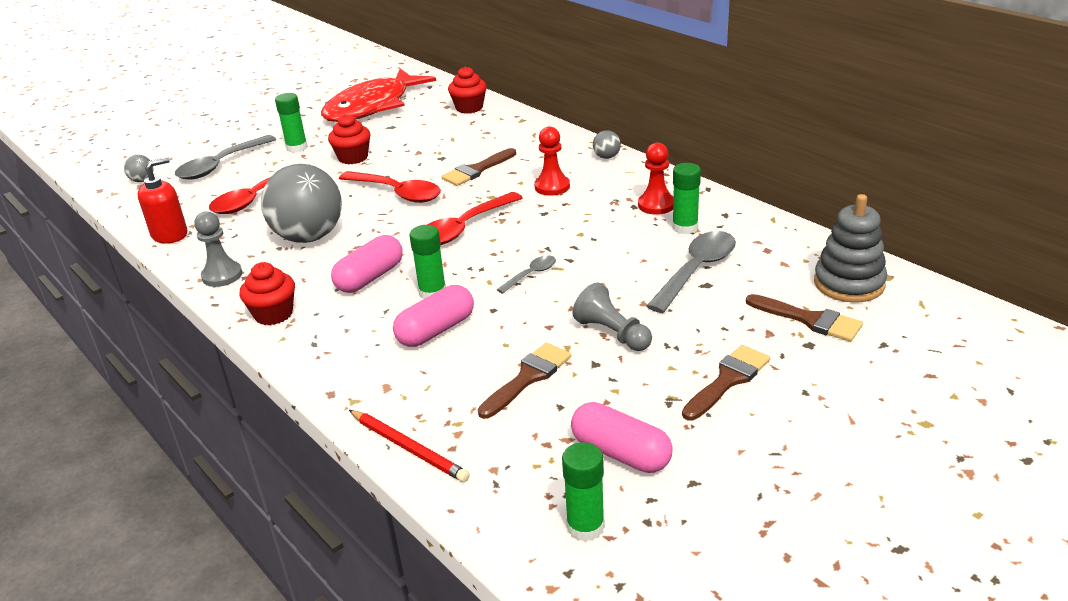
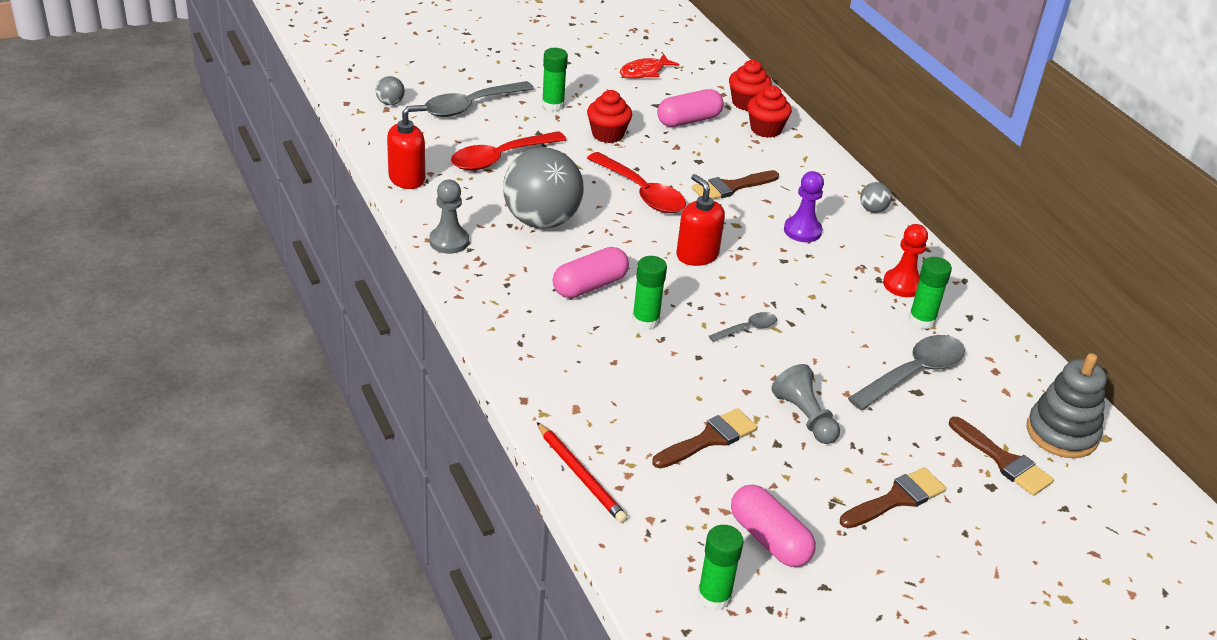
camera: 10 degrees right, 5 degrees up
(273, 314) = (489, 299): red cupcake -> red cupcake (766, 129)
(373, 106) = (644, 72): red fish -> red fish, size x0.45
(436, 330) = (637, 363): pink capsule -> pink capsule (688, 120)
(463, 228) = (697, 255): red spoon -> red soap dispenser
(552, 187) = (802, 231): red pawn -> purple pawn

